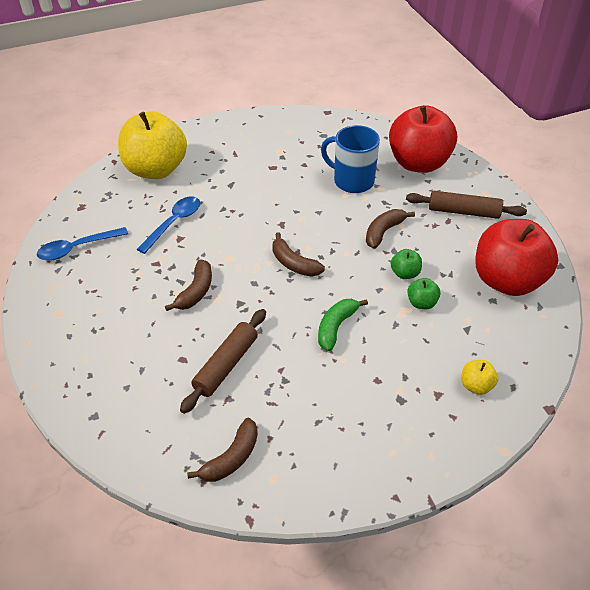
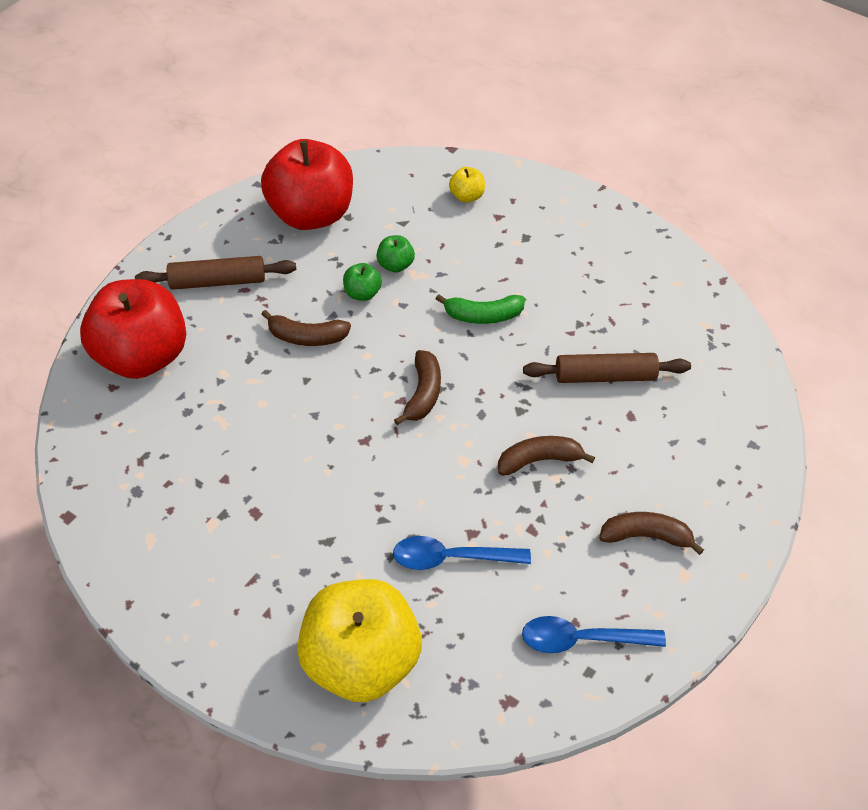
camera: 125 degrees left, 5 degrees up
(77, 248) = (582, 639): blue spoon -> blue spoon turned 150 degrees clockwise
(231, 458) = (687, 319): brown banana -> brown banana (646, 536)
(352, 181) = (227, 408): blue mug -> none
(463, 212) = (217, 281): brown rolling pin -> brown rolling pin turned 75 degrees counterclockwise

